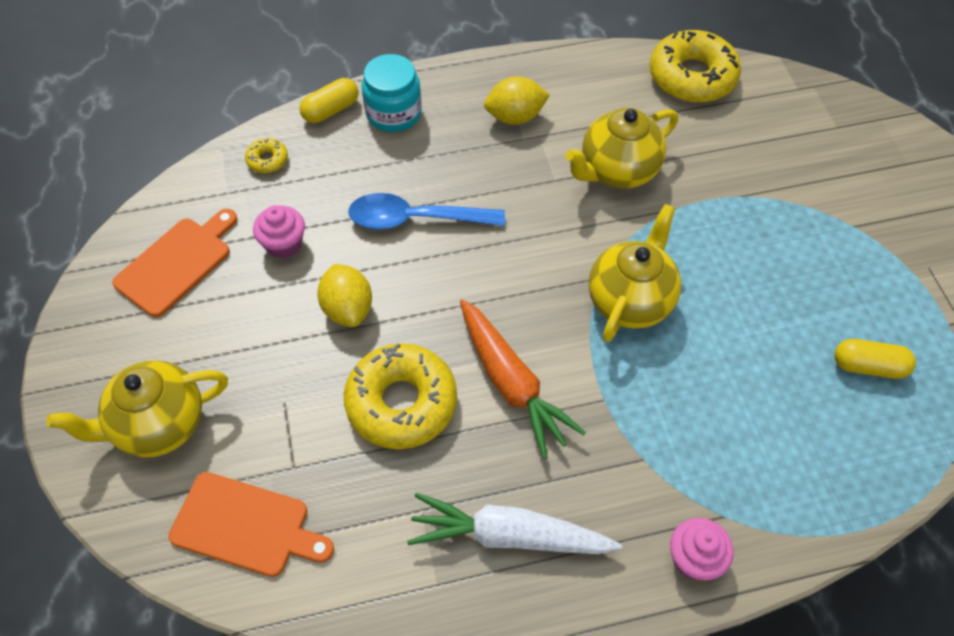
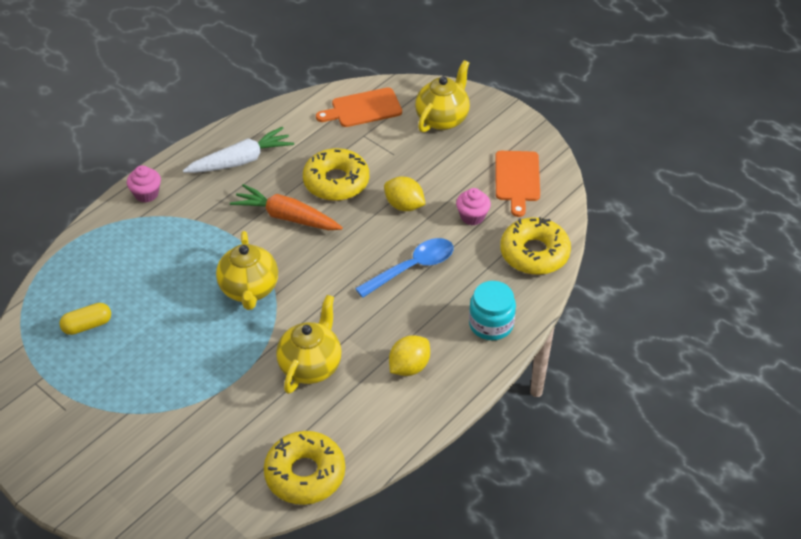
camera: 145 degrees right, 10 degrees down
(267, 160) = (534, 253): yellow donut -> yellow donut, size x2.25
(331, 110) = (532, 304): yellow capsule -> none

